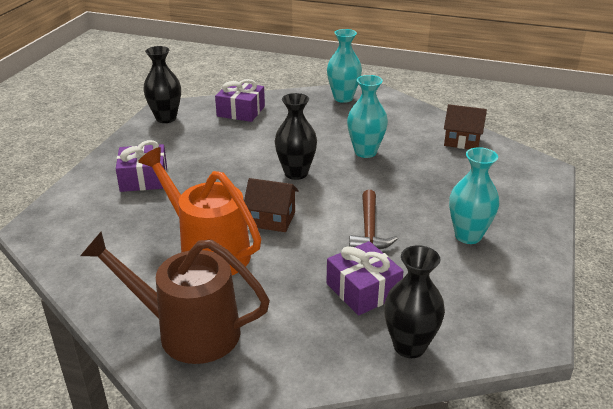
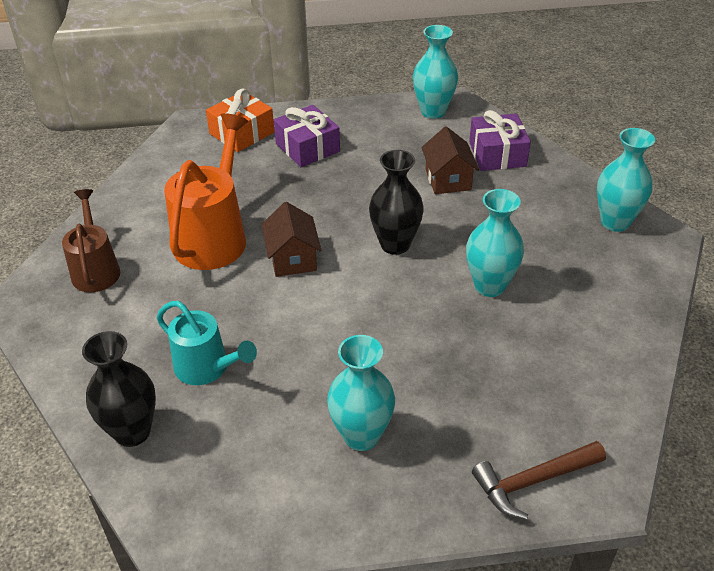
camera: 65 degrees right, 10 degrees up
(83, 204) = (242, 133): none -> orange gift
(166, 118) = (433, 111): black vase -> turquoise vase
(187, 331) = (96, 269): brown watering can -> brown watering can, size x0.63
(363, 290) = (207, 368): purple gift -> turquoise watering can
(369, 230) = (319, 341): brown hammer -> brown hammer (533, 481)
(462, 141) = (603, 373): brown house -> brown house (448, 179)

